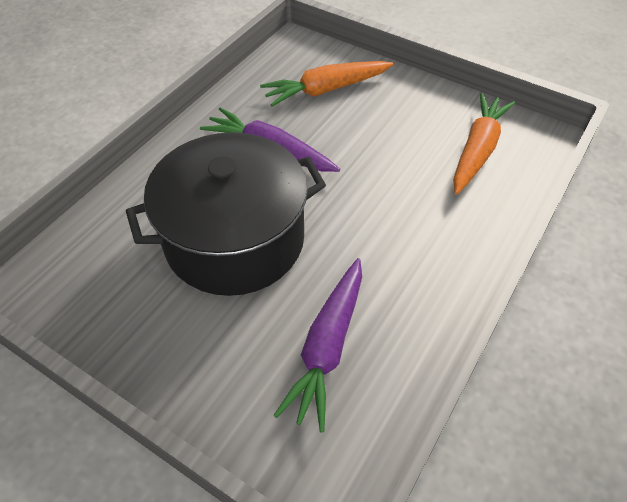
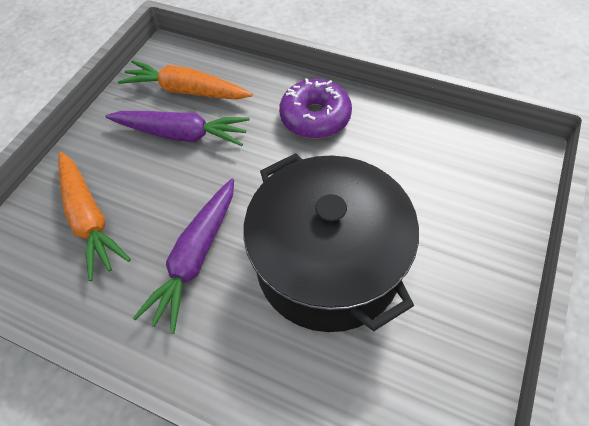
camera: 95 degrees left, 5 degrees up
(327, 347) = (421, 172): purple carrot -> purple carrot (181, 134)
(427, 257) = (315, 117): none -> purple donut

